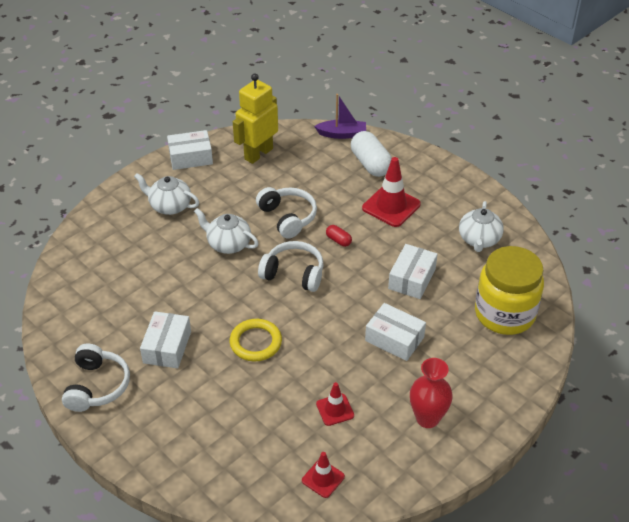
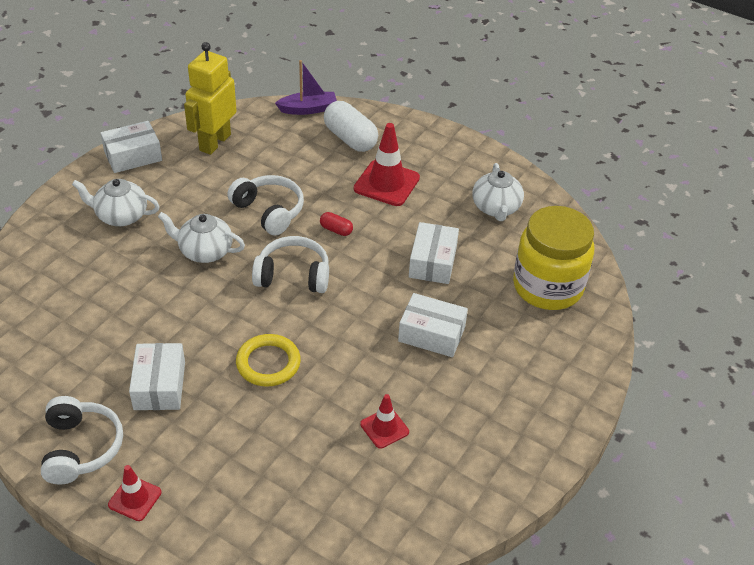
camera: 15 degrees left, 0 degrees up
(323, 478) = (392, 513): red traffic cone -> red traffic cone (135, 498)
(427, 418) = (495, 420): red vase -> none

